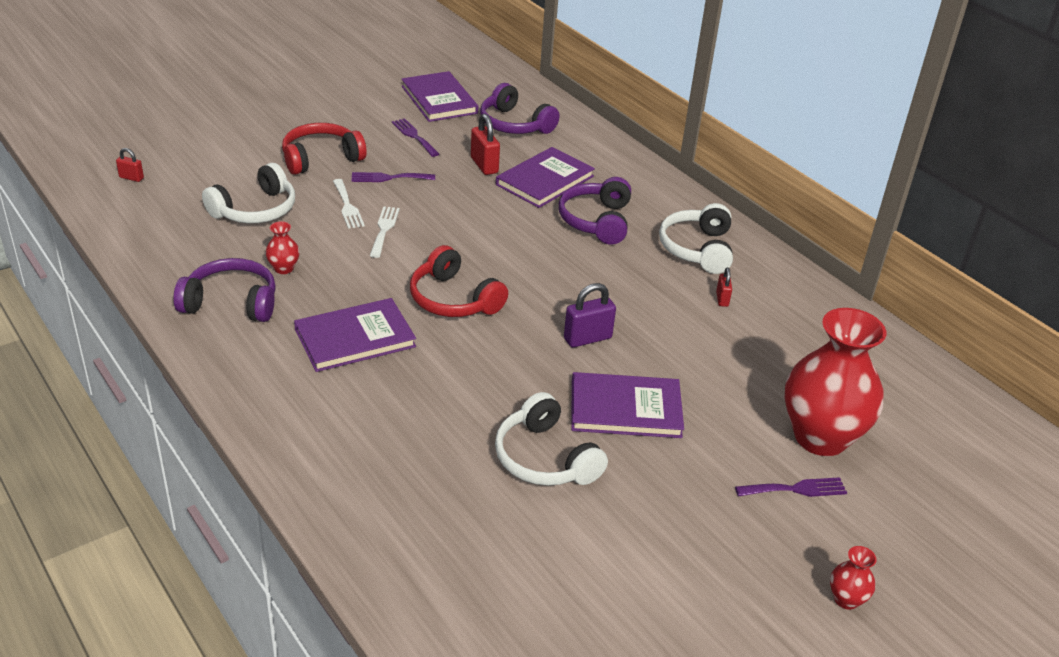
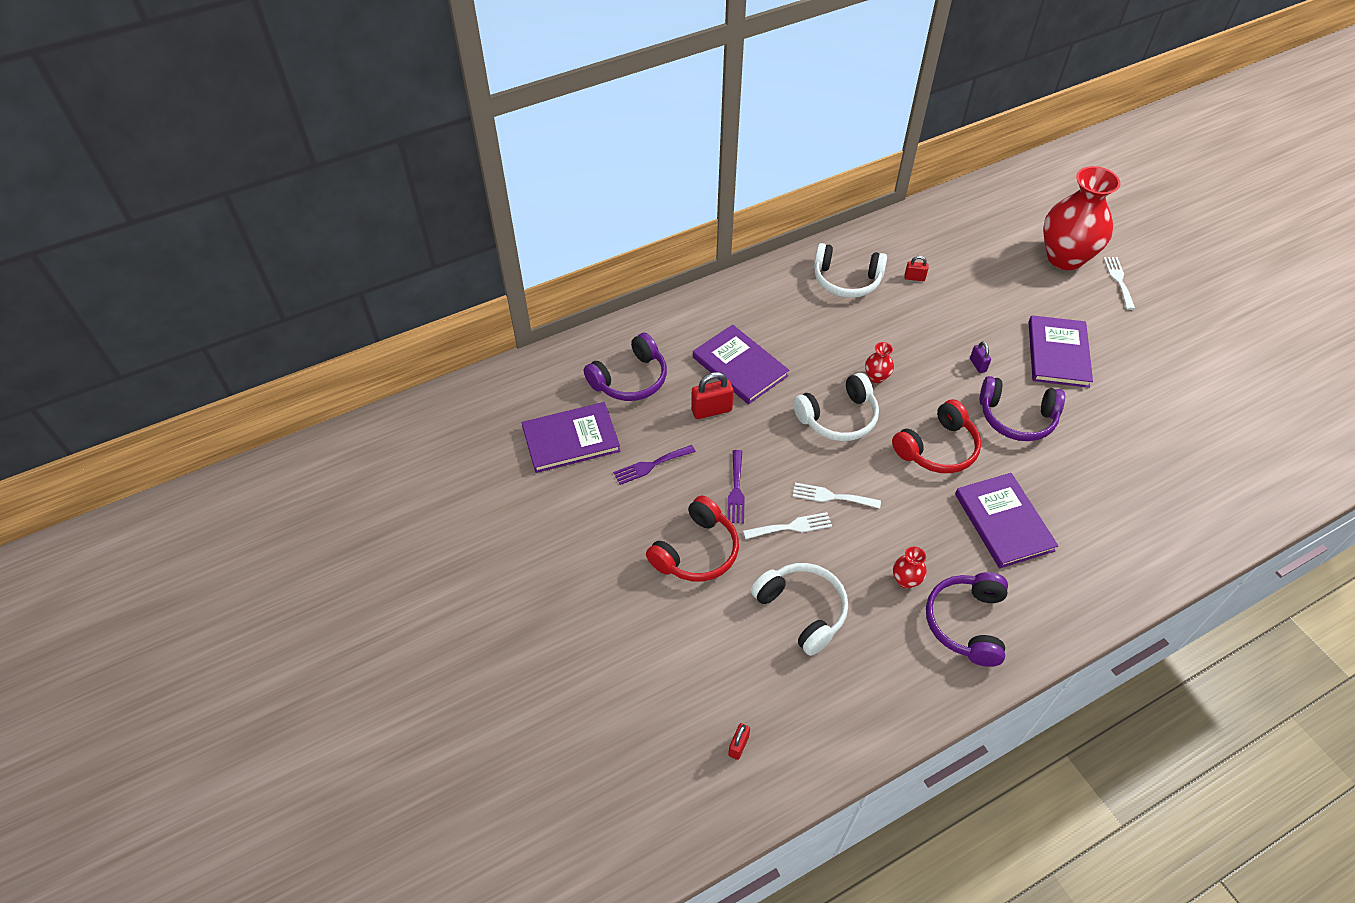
camera: 80 degrees left, 15 degrees up
(321, 158) = (696, 551): red headphones -> red headphones turned 120 degrees counterclockwise
(545, 458) = (1122, 406): white headphones -> white headphones (838, 417)
(587, 338) = (977, 365): purple padlock -> purple padlock, size x0.58
(597, 221) = (808, 338): purple headphones -> purple headphones (1016, 417)
(795, 489) = (1118, 280): purple fork -> white fork
(846, 599) = (1207, 278): red vase -> red vase (876, 377)

